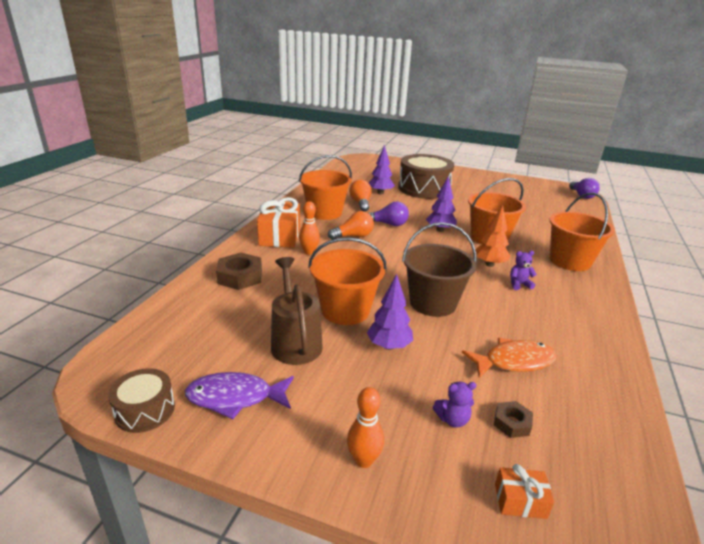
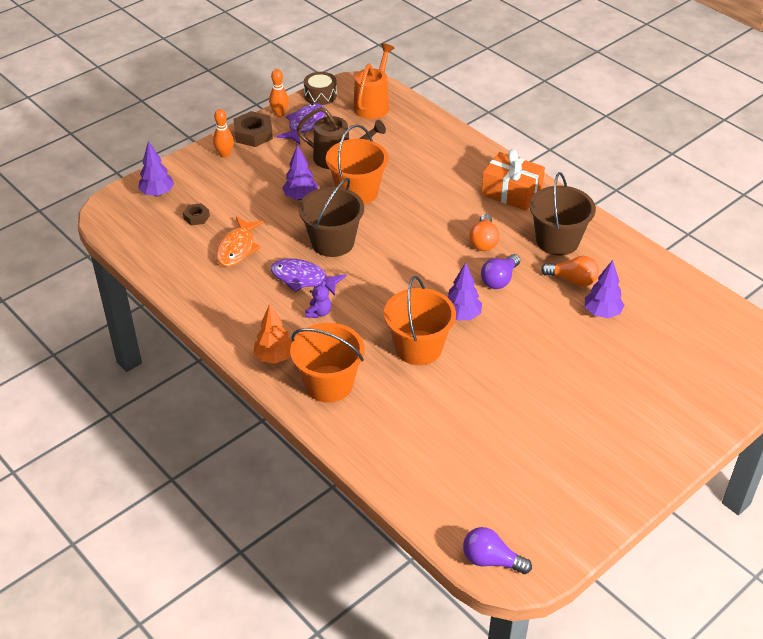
camera: 120 degrees right, 15 degrees up
(156, 349) = (373, 104): none -> orange watering can
(240, 277) = (444, 153): brown nut -> brown nut (253, 134)
(309, 252) = (466, 201): orange bowling pin -> orange bowling pin (279, 114)
(325, 212) = (557, 241): orange bucket -> brown bucket
(424, 189) = (600, 366): brown drum -> none
(452, 419) = (220, 195): purple teddy bear -> none
(489, 264) = (365, 313): orange tree -> orange tree (274, 357)
(496, 304) = (303, 279): none -> purple fish
(520, 501) = (157, 193): orange gift -> purple tree

